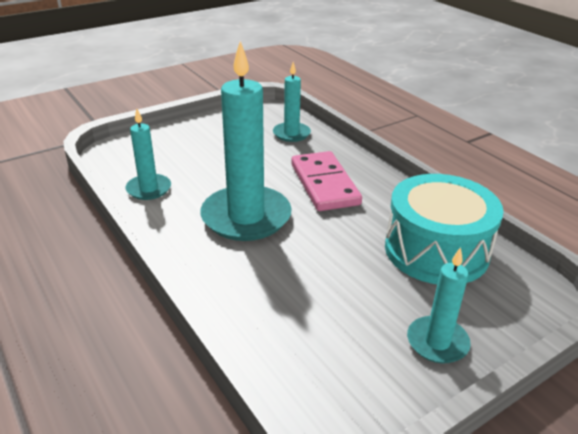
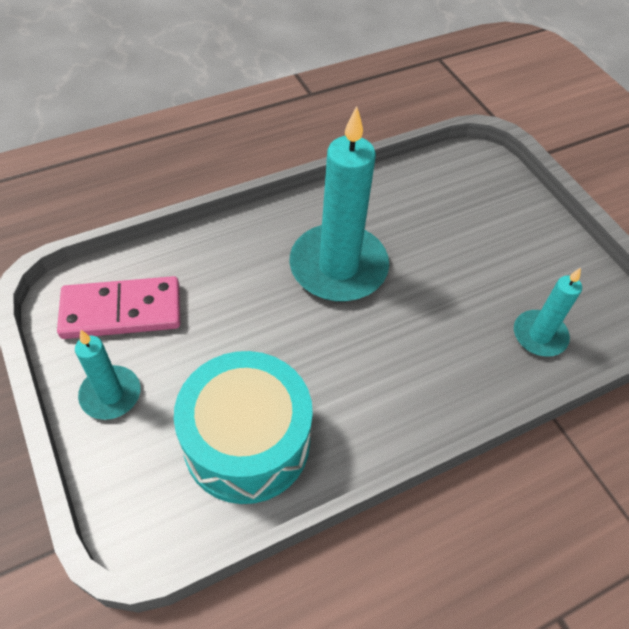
camera: 95 degrees right, 20 degrees up
(149, 189) = (399, 190): turquoise candle -> none
(324, 184) = (401, 351): pink domino -> pink domino (121, 311)

